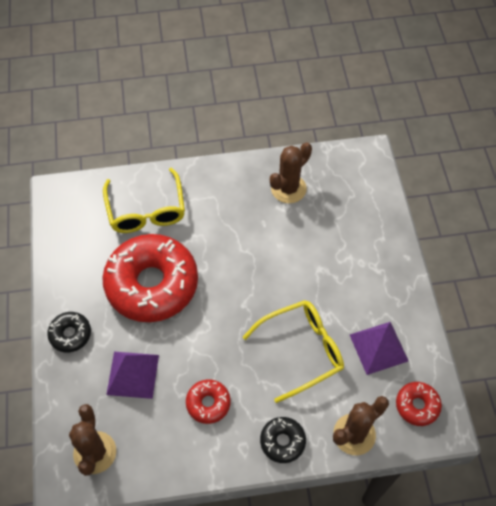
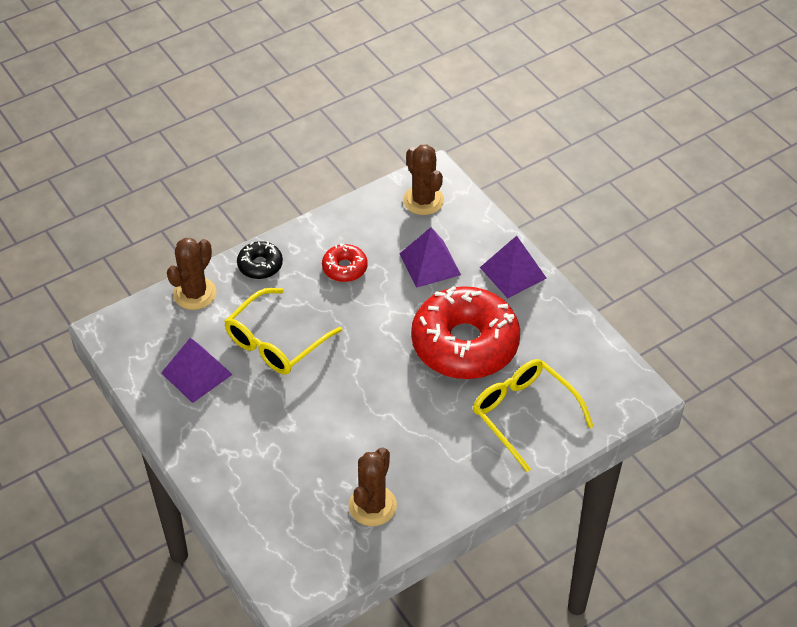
camera: 155 degrees right, 10 degrees down
(70, 334) = (513, 272): black donut -> purple pyramid
(417, 405) = (140, 337): red donut -> none

